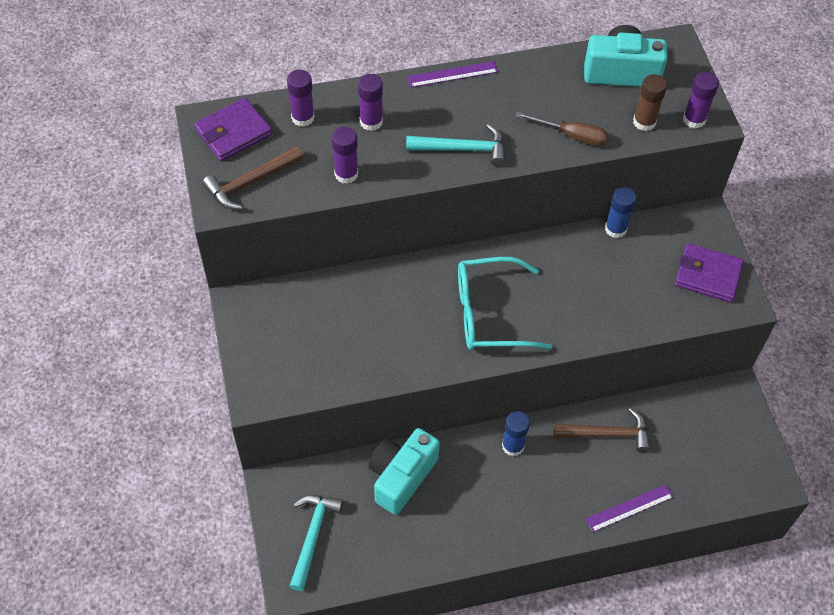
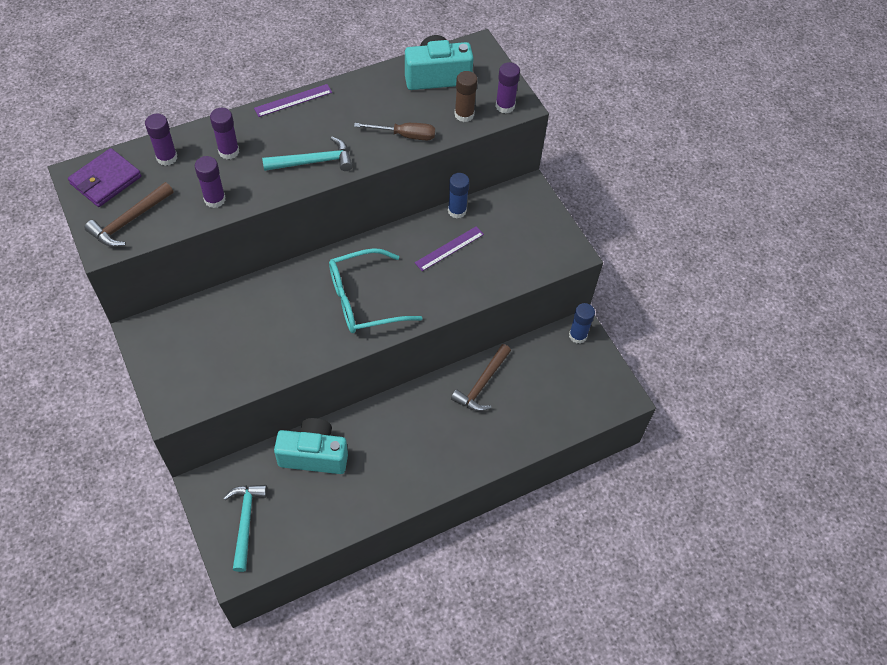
camera: 15 degrees left, 0 degrees up
(401, 477) = (314, 455): turquoise camera -> turquoise camera turned 75 degrees clockwise
(513, 446) = (405, 410): blue glue stick -> blue glue stick (578, 335)
(607, 434) = (482, 384): brown hammer -> brown hammer turned 135 degrees clockwise
(629, 508) = (512, 442): purple ruler -> purple ruler (449, 248)
(707, 275) = (540, 235): purple wallet -> none

